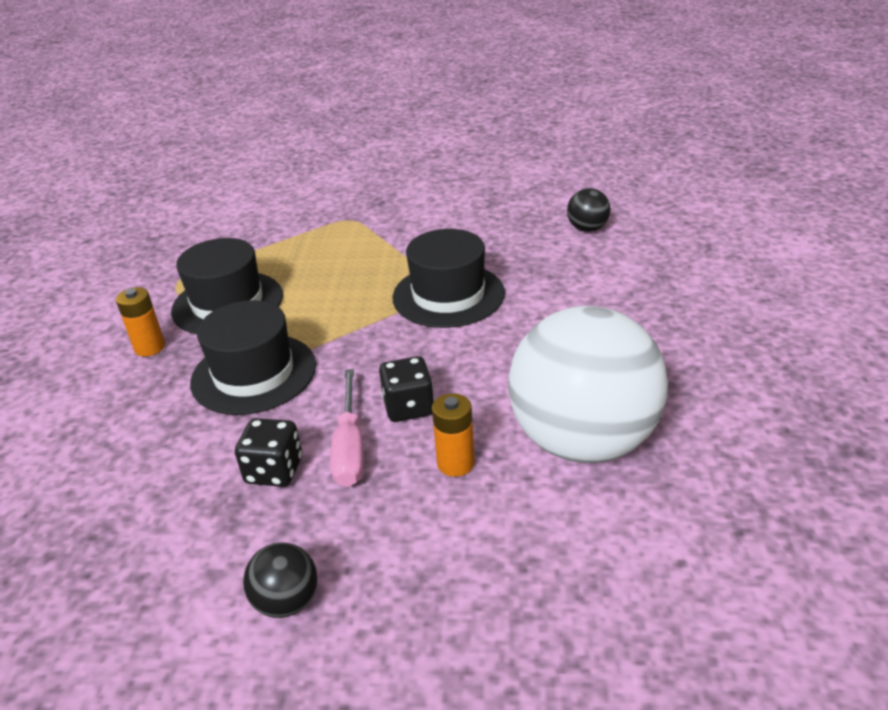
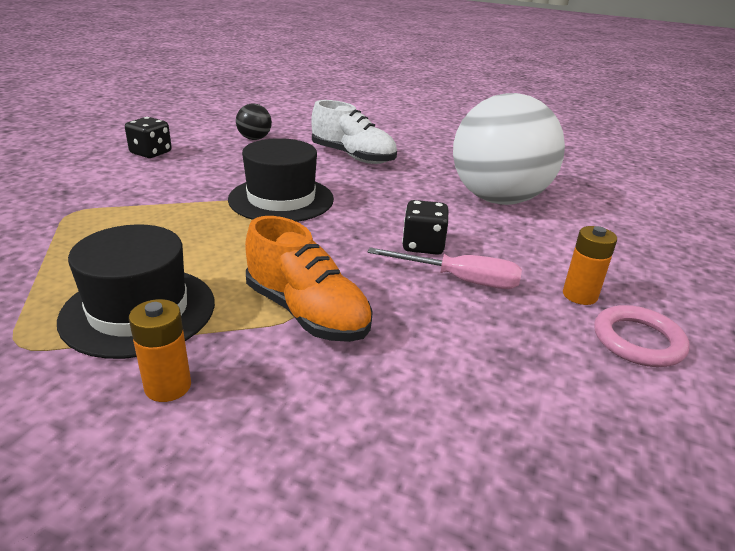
camera: 75 degrees left, 5 degrees down
(254, 373) = (307, 312): black hat -> orange shoe
(274, 471) = (473, 323): black dice -> black dice (151, 153)
(287, 601) = (638, 341): black ball -> pink ring
(455, 463) = (501, 242): orange battery -> orange battery (579, 295)
(607, 300) = (353, 157): none -> white shoe

